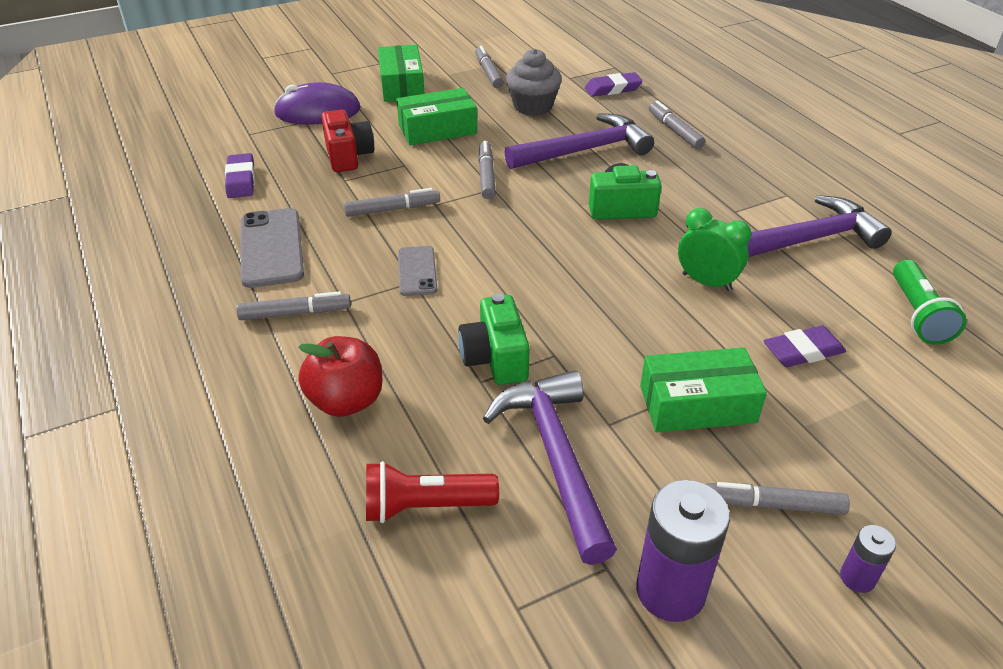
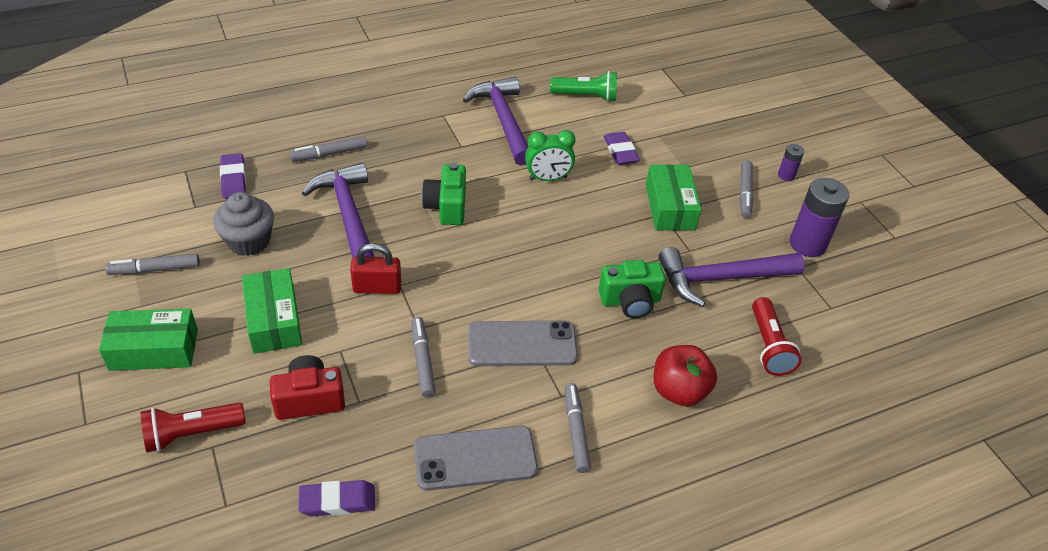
camera: 90 degrees left, 5 degrees up
(318, 111) = (192, 433): purple mouse -> red flashlight
(417, 271) = (522, 344): grey phone -> grey phone, size x1.65
(486, 176) = (377, 287): grey marker -> red padlock
(706, 282) = (548, 178): green clock -> green clock turned 135 degrees counterclockwise

